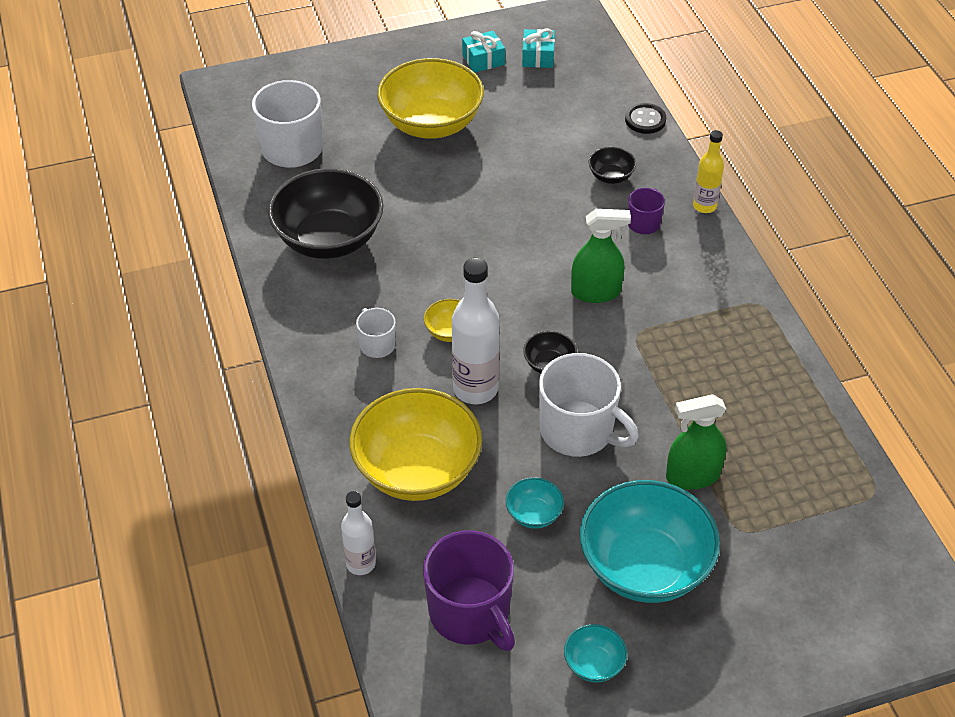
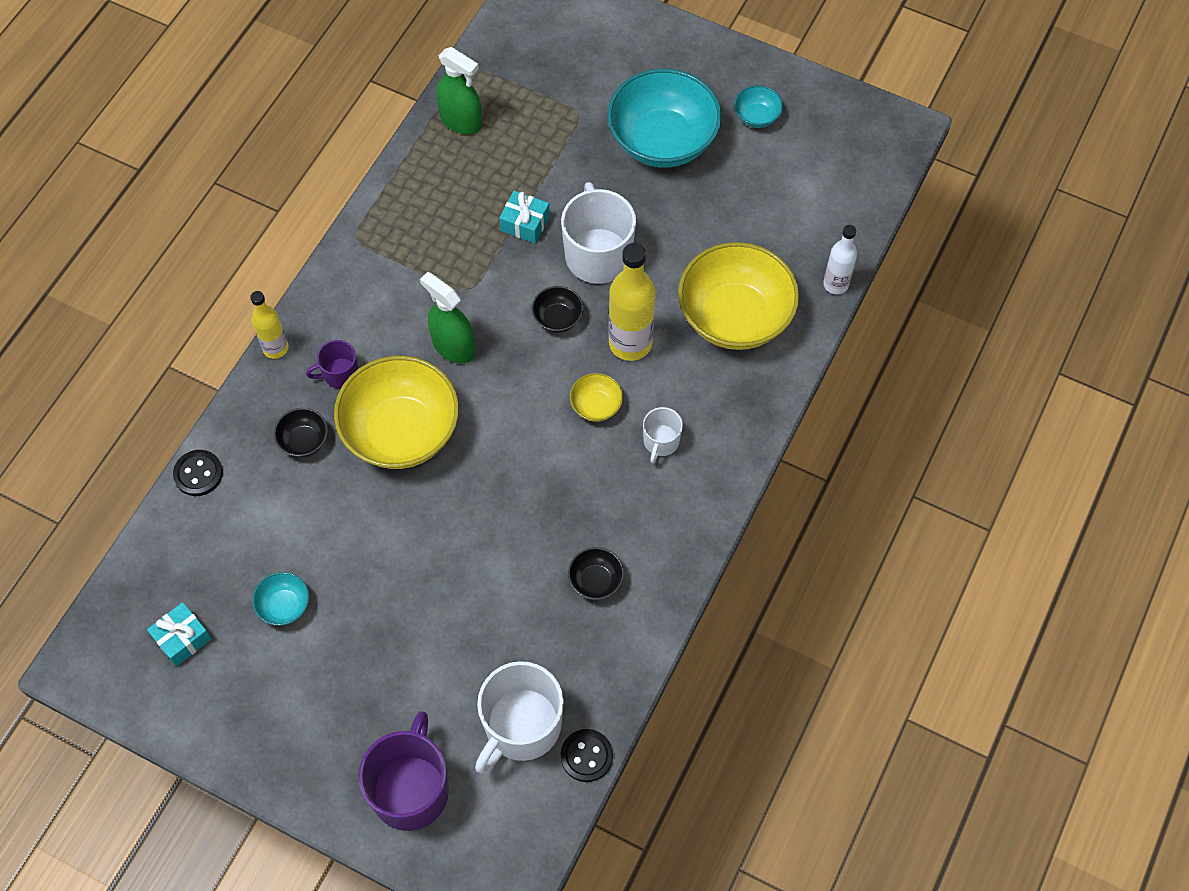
camera: 135 degrees left, 15 degrees up
(236, 161) = (586, 756): none -> black button
(329, 239) = (595, 581): black bowl -> black bowl, size x0.44
(431, 124) = (372, 640): yellow bowl -> yellow bowl (401, 432)
(470, 613) = (798, 200): purple mug -> purple mug (411, 789)
(475, 389) = (630, 343): white bottle -> yellow bottle
(483, 60) = (232, 682): turquoise gift -> turquoise gift (525, 223)
(534, 514) = (692, 225): turquoise bowl -> turquoise bowl (284, 606)
(692, 476) = (564, 166): green spray bottle -> green spray bottle (461, 121)

